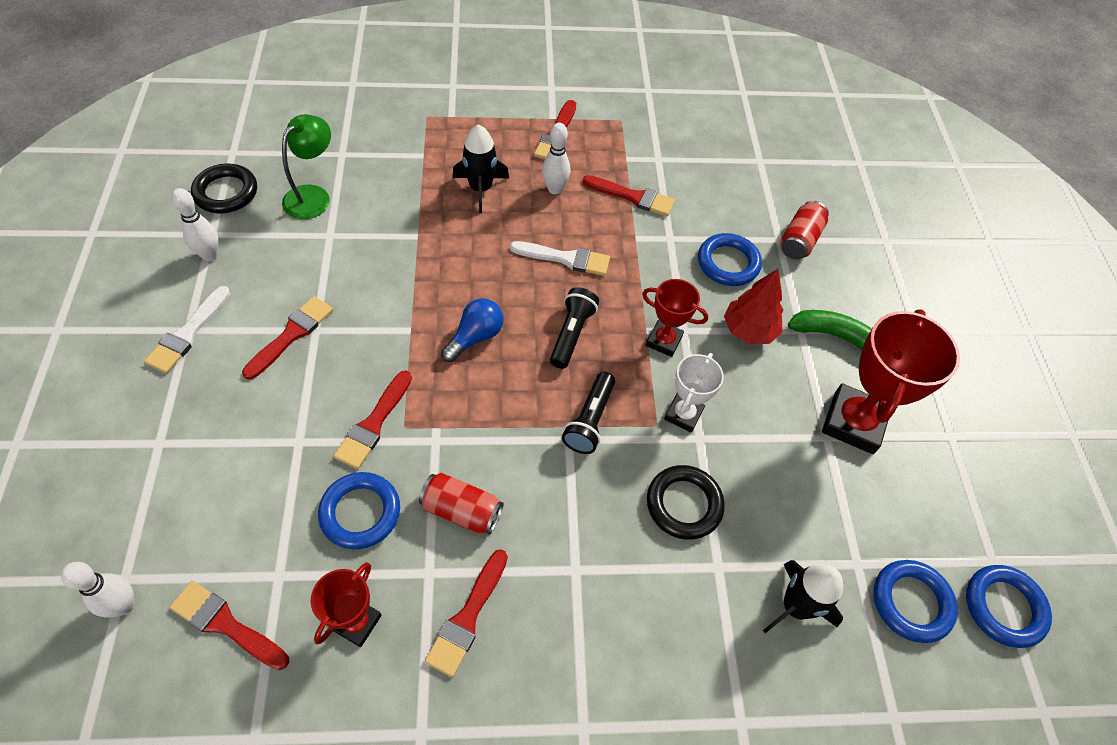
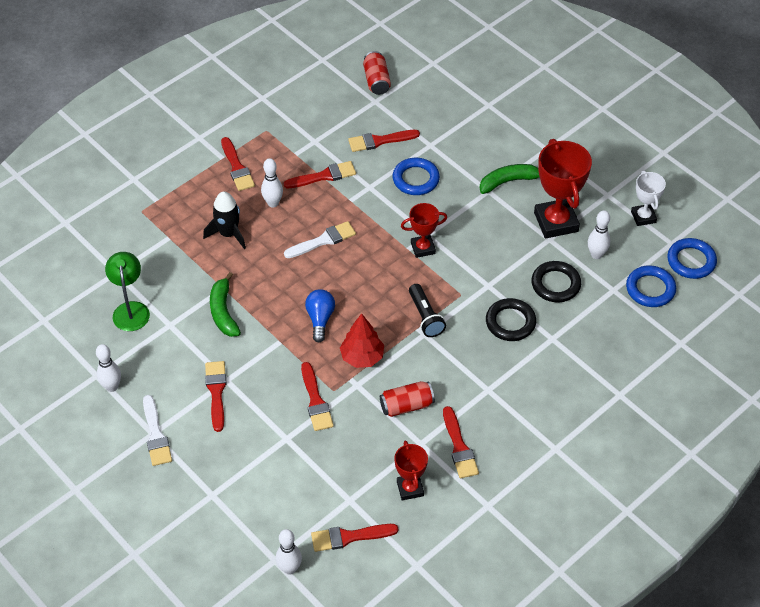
camera: 35 degrees left, 5 degrees down
(226, 192) = (73, 346): black ring -> black ring (555, 284)
(360, 512) = (357, 444): blue ring -> none
(391, 259) = (223, 312): none -> green banana
(571, 334) = (370, 280): black flashlight -> none
(683, 414) = (469, 279): white trophy -> white trophy (643, 217)
(726, 200) = (379, 141): none -> red brush
(749, 330) = (461, 210): red tree -> red tree (362, 357)
(795, 606) = (601, 329): black rocket -> none
(799, 240) = (442, 138): red can -> red can (376, 81)
(872, 500) = (596, 254): none -> white bowling pin

